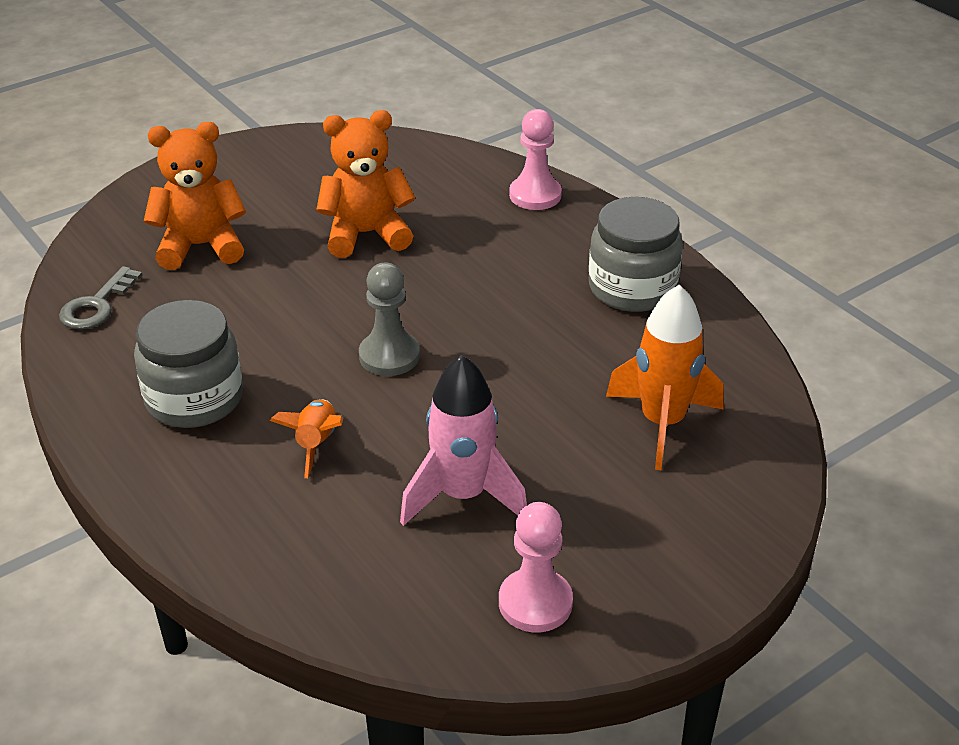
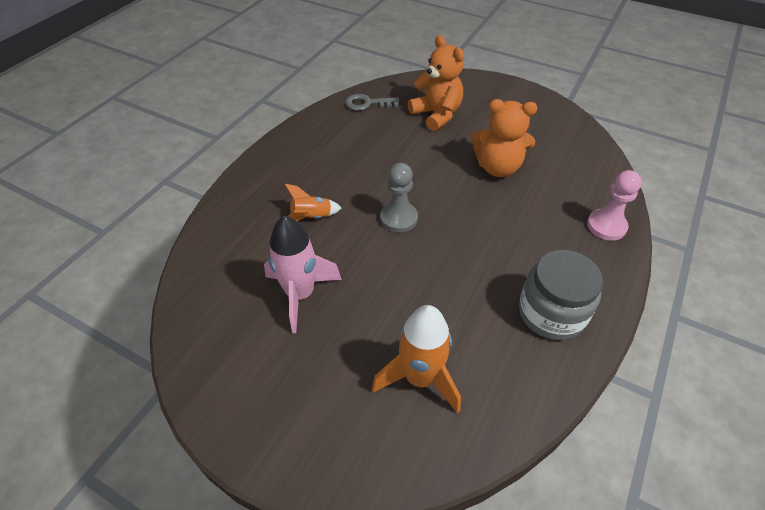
camera: 65 degrees right, 10 degrees up
(194, 399) = (321, 161): grey jar -> none
(366, 234) = (498, 167): orange teddy bear -> orange teddy bear turned 135 degrees clockwise
(535, 603) = (227, 361): pink pawn -> none

